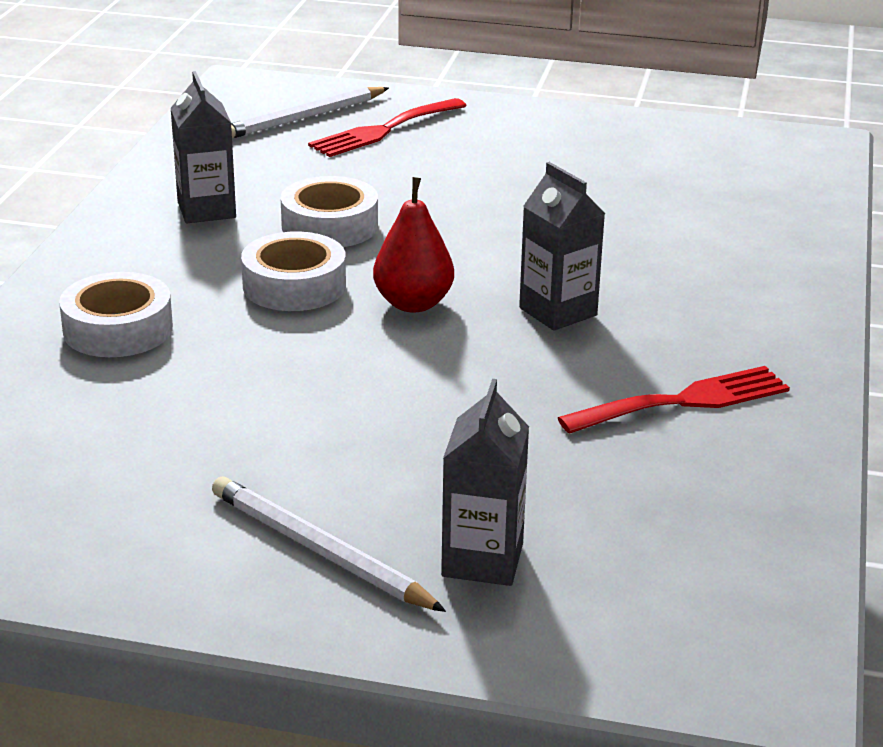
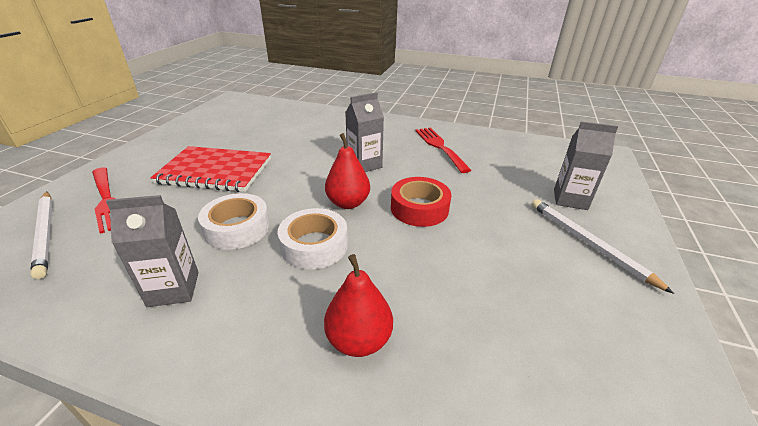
camera: 85 degrees left, 5 degrees up
(118, 329) = (359, 340): white tape -> red pear
(320, 551) = (589, 243): white pencil -> white pencil turned 105 degrees clockwise
(410, 371) = (419, 208): none -> red tape
(487, 183) = (215, 171): none -> red notebook

